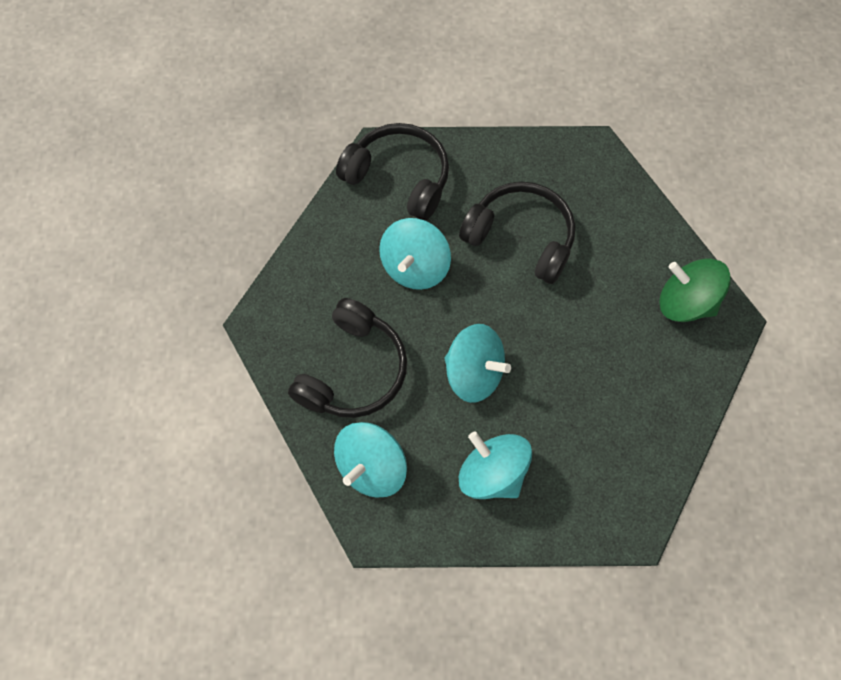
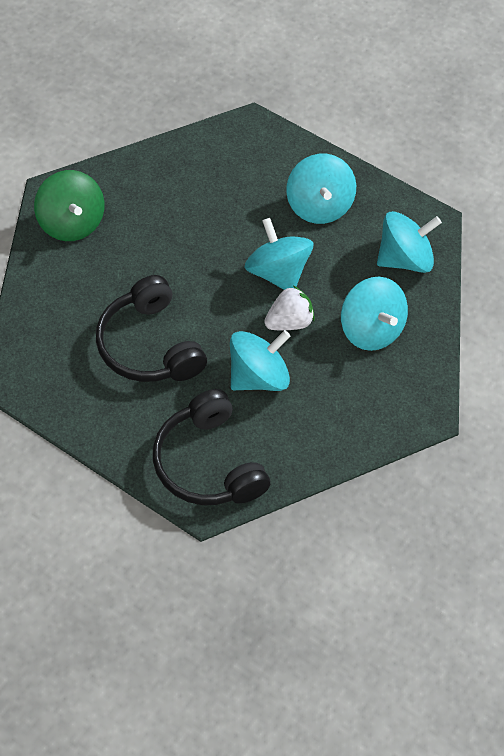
camera: 145 degrees left, 10 degrees down
(353, 370) = (371, 330): black headphones -> turquoise spinning top
(427, 331) = (289, 322): none -> white strawberry

